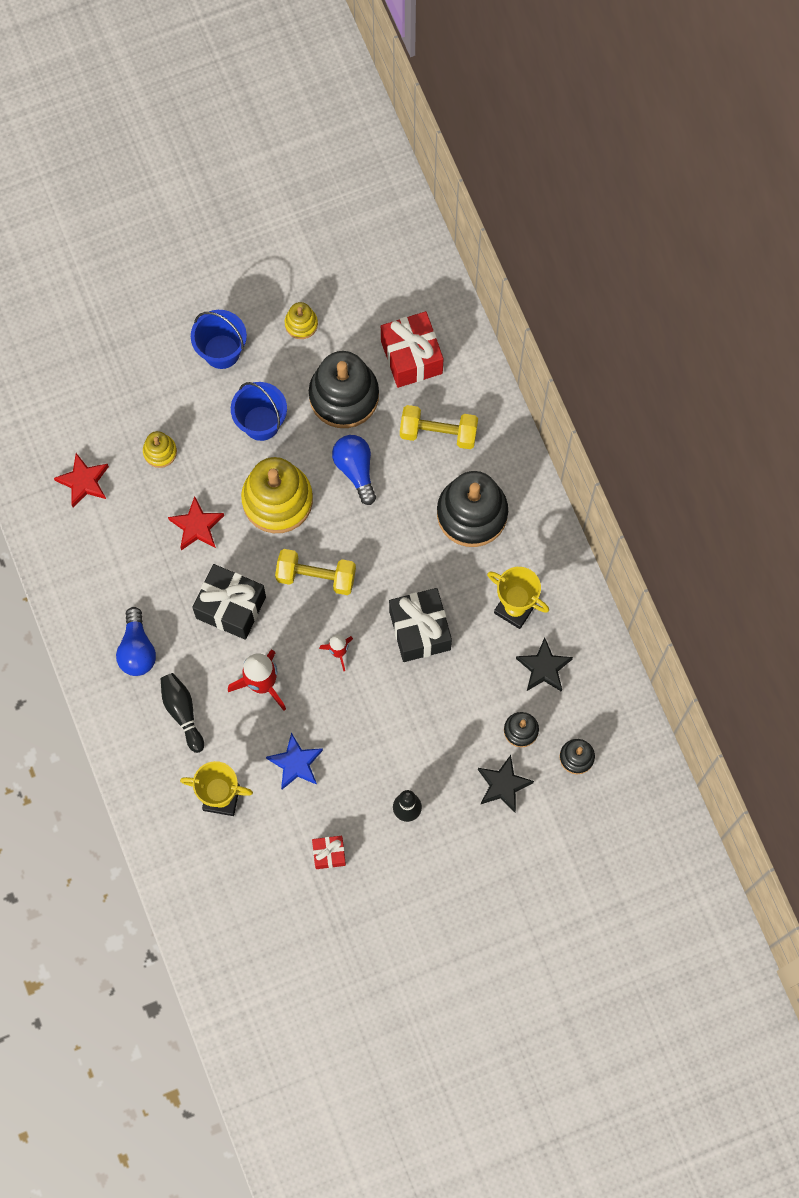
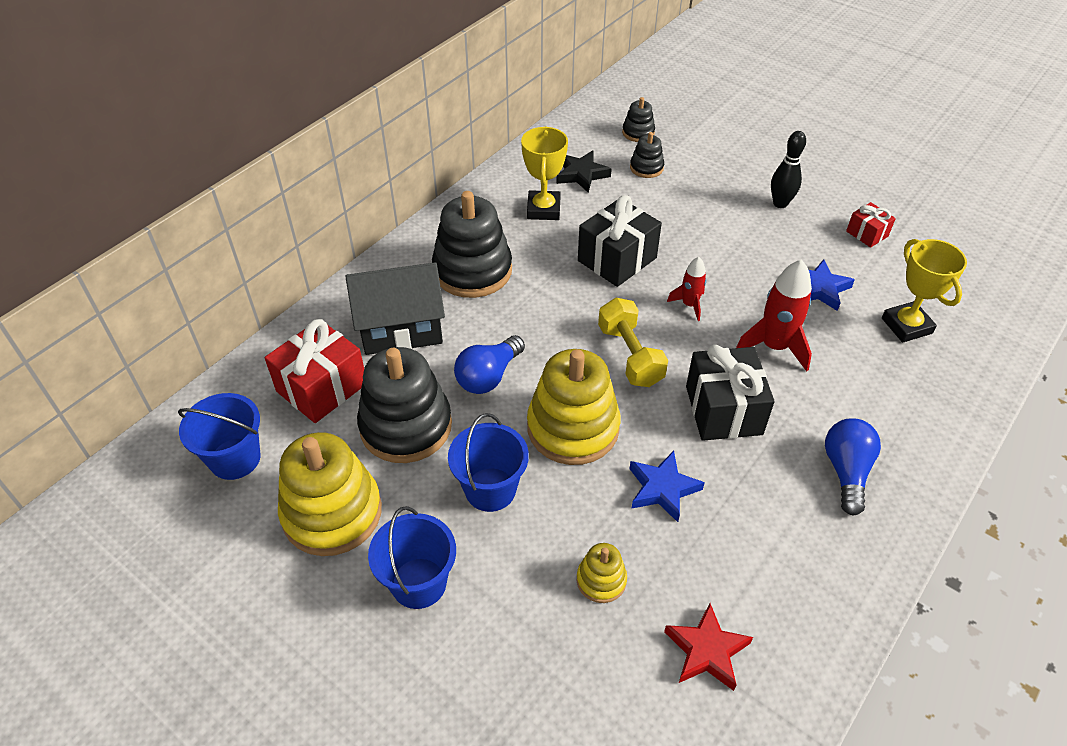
camera: 120 degrees left, 25 degrees down
(137, 650) = (846, 471): blue light bulb -> blue light bulb turned 45 degrees counterclockwise
(182, 712) = (865, 396): black bowling pin -> none
(197, 526) = (662, 489): red star -> blue star
(301, 324) = (332, 513): yellow stacking toy -> yellow stacking toy, size x2.09
(380, 282) = (235, 459): none -> blue bucket
(438, 433) = (401, 329): yellow dumbbell -> black house
(503, 785) = (700, 161): black star -> none

